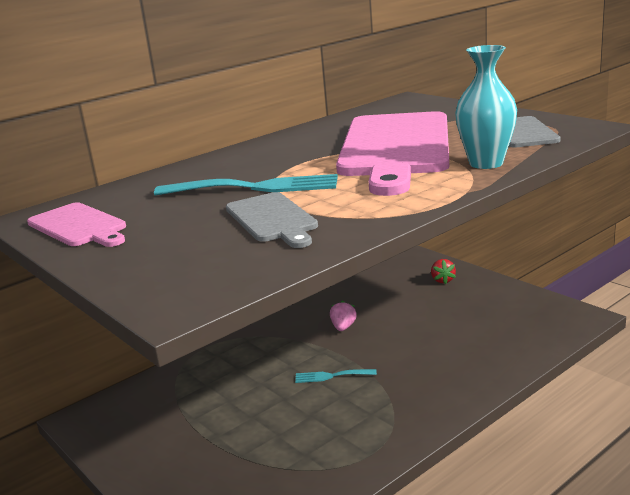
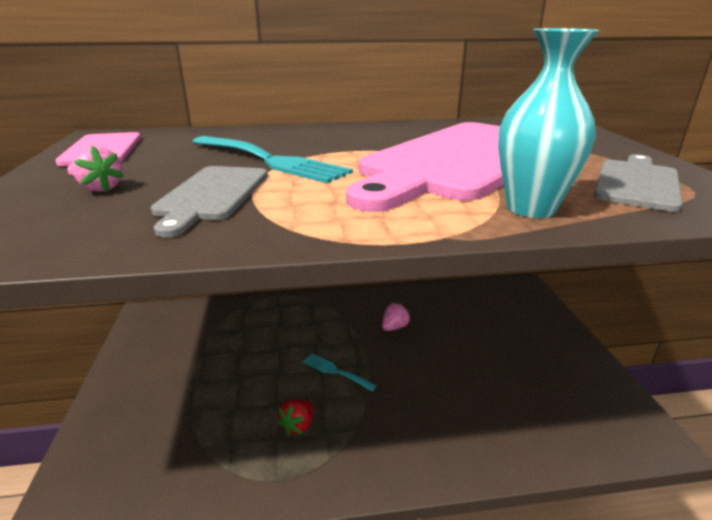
camera: 30 degrees right, 5 degrees up
(172, 243) = (101, 188): none -> pink strawberry
(442, 280) = (529, 320): red strawberry -> red strawberry (298, 425)

